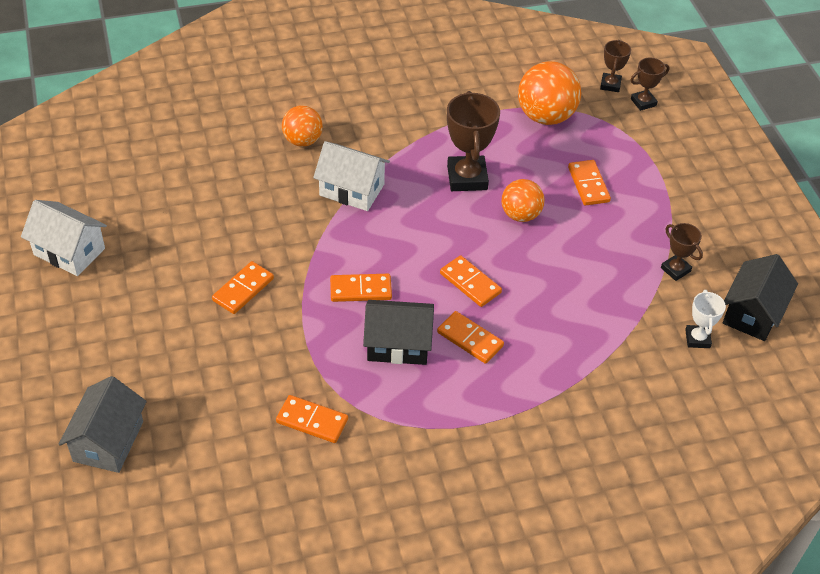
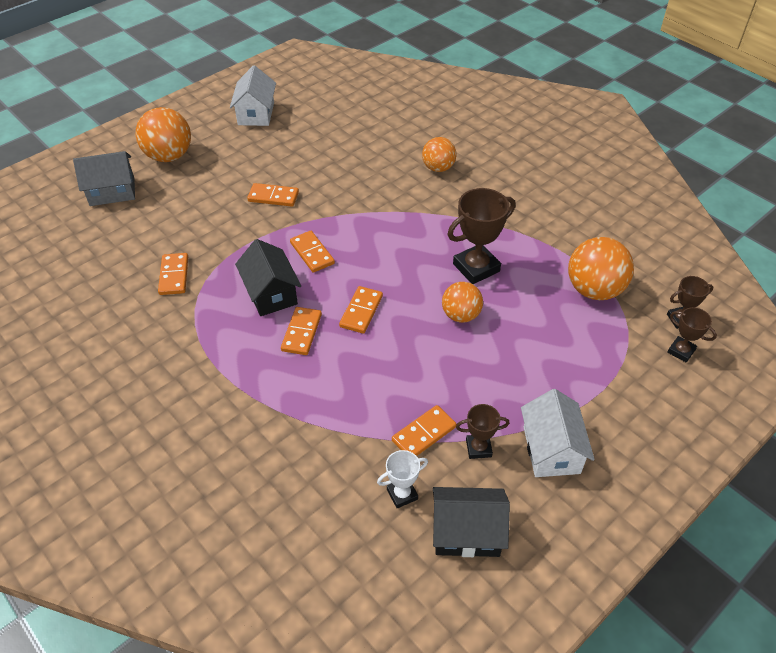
camera: 65 degrees right, 0 degrees up
(83, 363) = (169, 156): none -> orange ball
(352, 190) = (409, 210): white house -> white house (551, 450)
(588, 184) = (535, 347): orange domino -> orange domino (423, 433)
(675, 269) = (478, 448): brown trophy -> brown trophy turned 60 degrees clockwise

